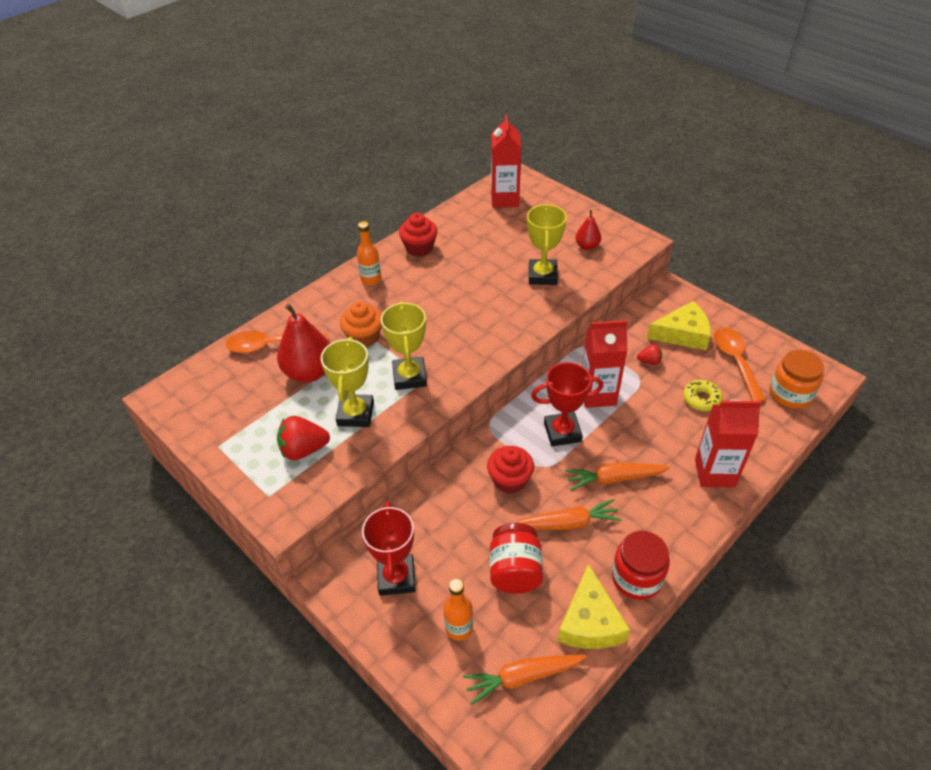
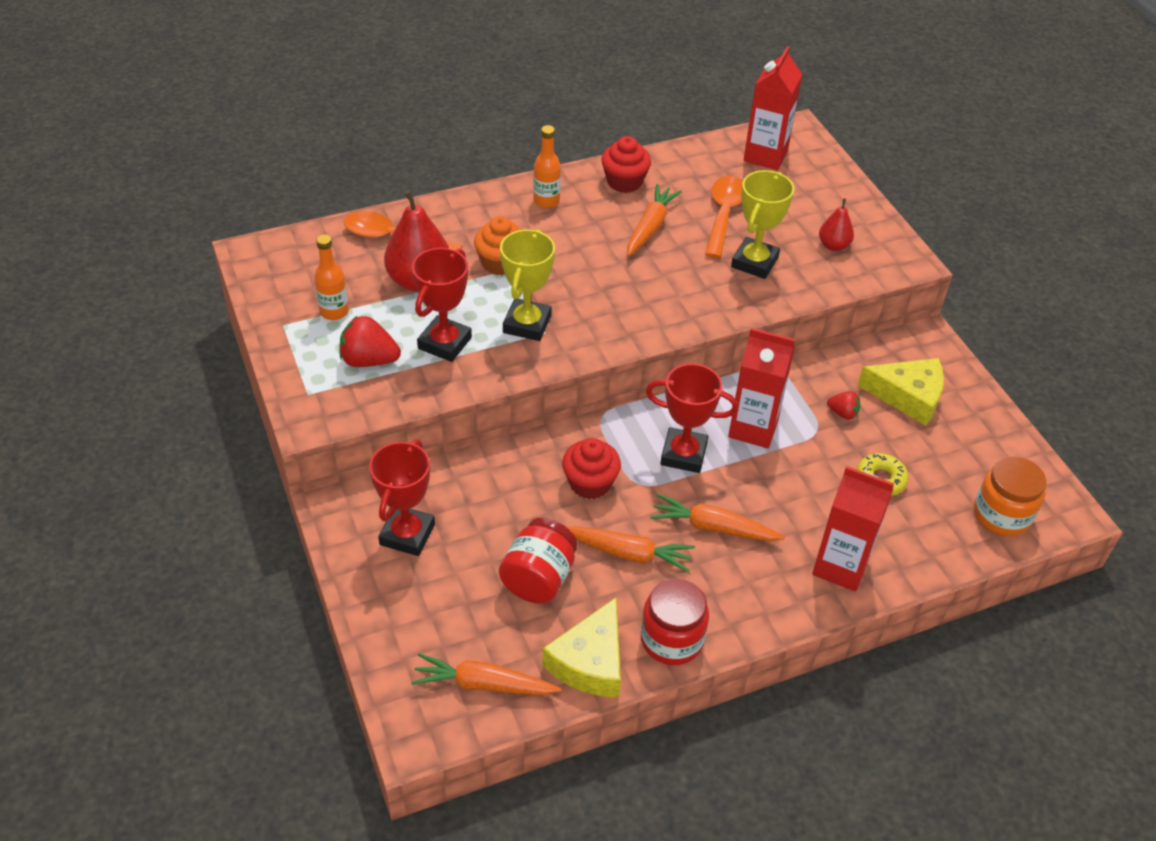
camera: 20 degrees right, 0 degrees up
(355, 414) = (444, 343): yellow trophy -> red trophy
(456, 274) = (650, 227): none -> orange carrot
(459, 628) = (444, 610): orange bottle -> orange bottle (334, 312)
(735, 361) = (955, 452): orange spoon -> orange spoon (723, 214)

